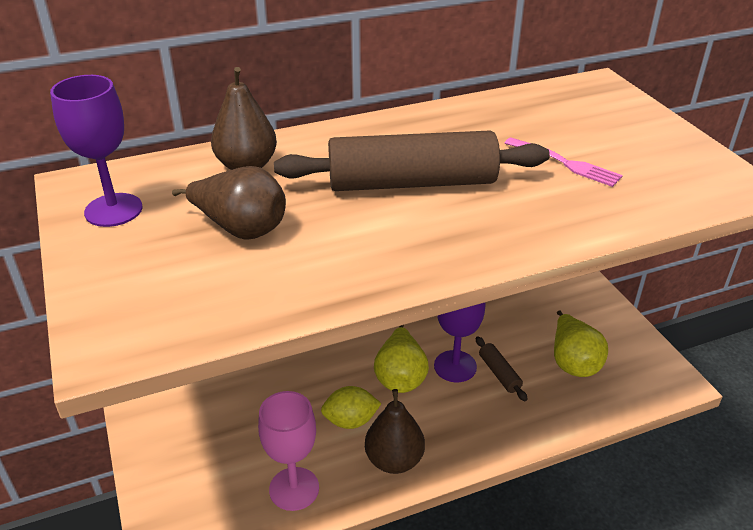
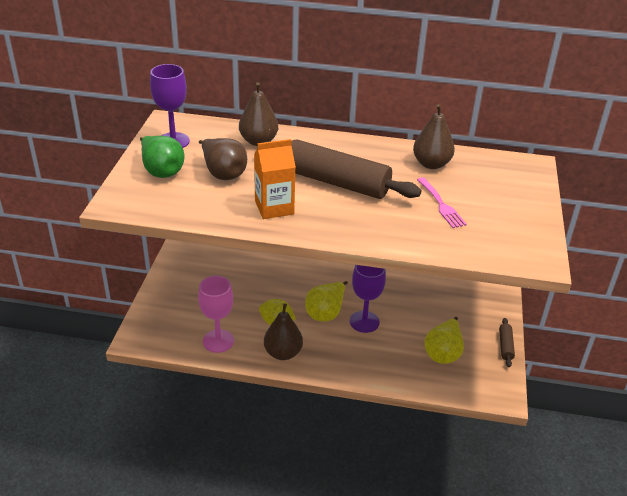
camera: 30 degrees right, 0 degrees up
(137, 262) = (161, 171): none -> green pear
(368, 250) = (274, 207): none -> orange carton
(496, 119) = (431, 164): none -> brown pear
(499, 373) = (388, 338): brown rolling pin -> brown rolling pin (505, 346)

